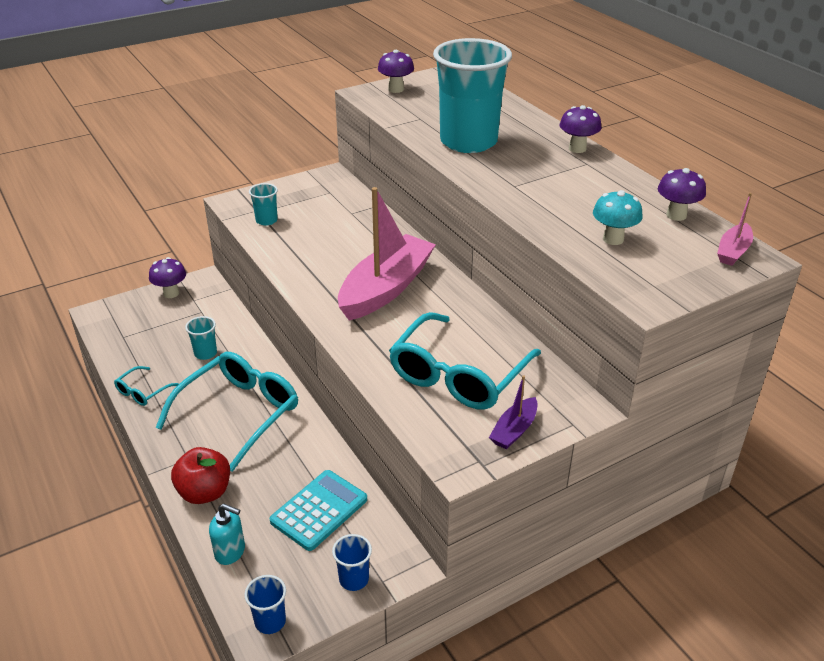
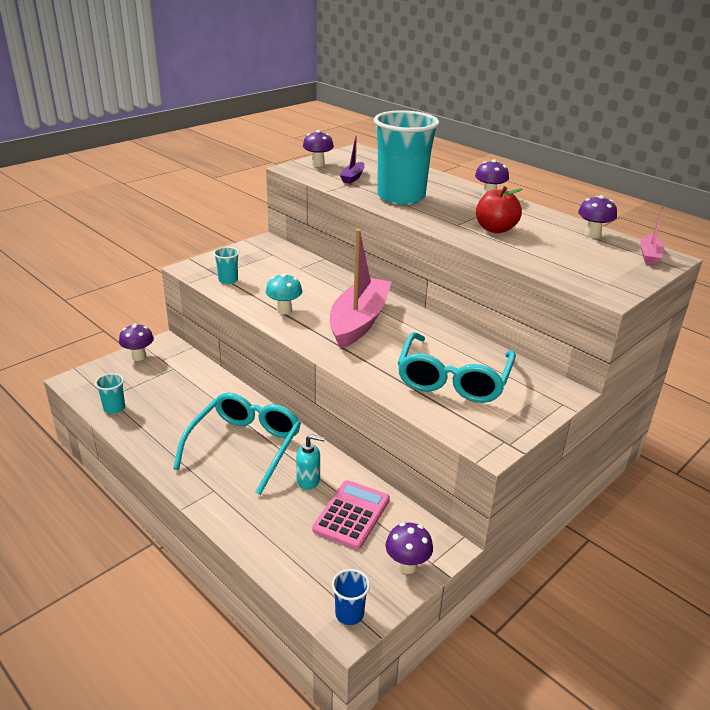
camera: 15 degrees left, 5 degrees down
(142, 392) = (146, 441): turquoise glasses -> none
(205, 353) = (192, 401): turquoise cup -> turquoise cup (114, 408)
(205, 492) = (242, 516): red apple -> red apple (495, 229)
(230, 552) = (287, 562): turquoise soap dispenser -> turquoise soap dispenser (308, 480)
(319, 510) = (352, 515): turquoise calculator -> pink calculator
(354, 579) = (407, 565): blue cup -> purple mushroom
(514, 430) = (520, 415): purple boat -> purple boat (353, 177)
(613, 239) = (557, 255): turquoise mushroom -> turquoise mushroom (284, 310)

